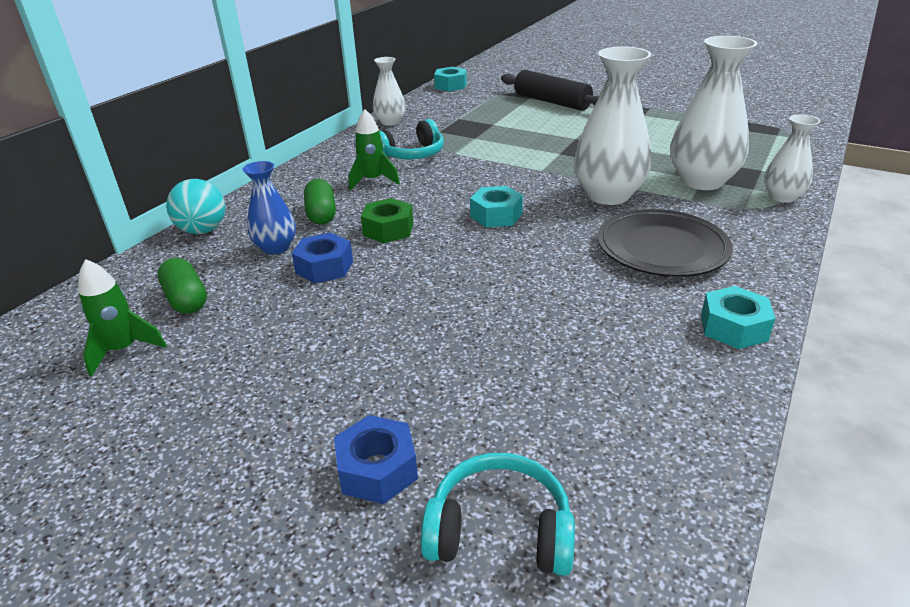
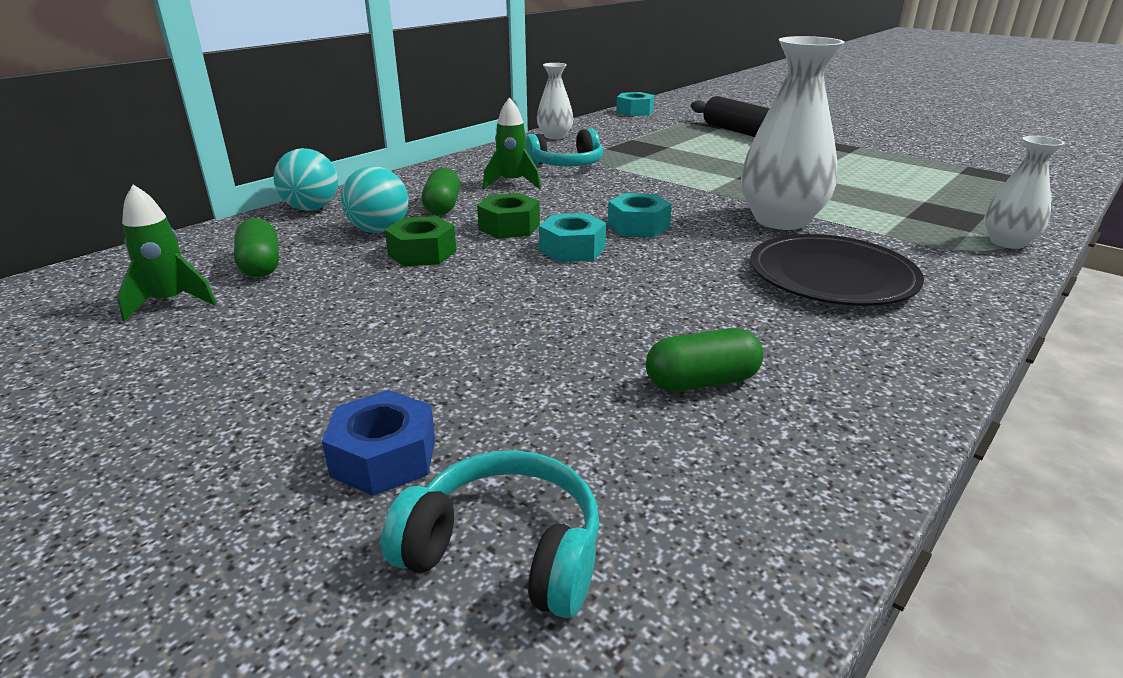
camera: 10 degrees right, 5 degrees down
(276, 247) = (379, 230): blue vase -> turquoise ball
(324, 267) = (422, 253): blue nut -> green nut
(593, 362) = (701, 382): none -> green capsule
(702, 181) = (904, 218): white vase -> none
(733, 327) = (903, 369): turquoise nut -> turquoise nut (572, 249)

